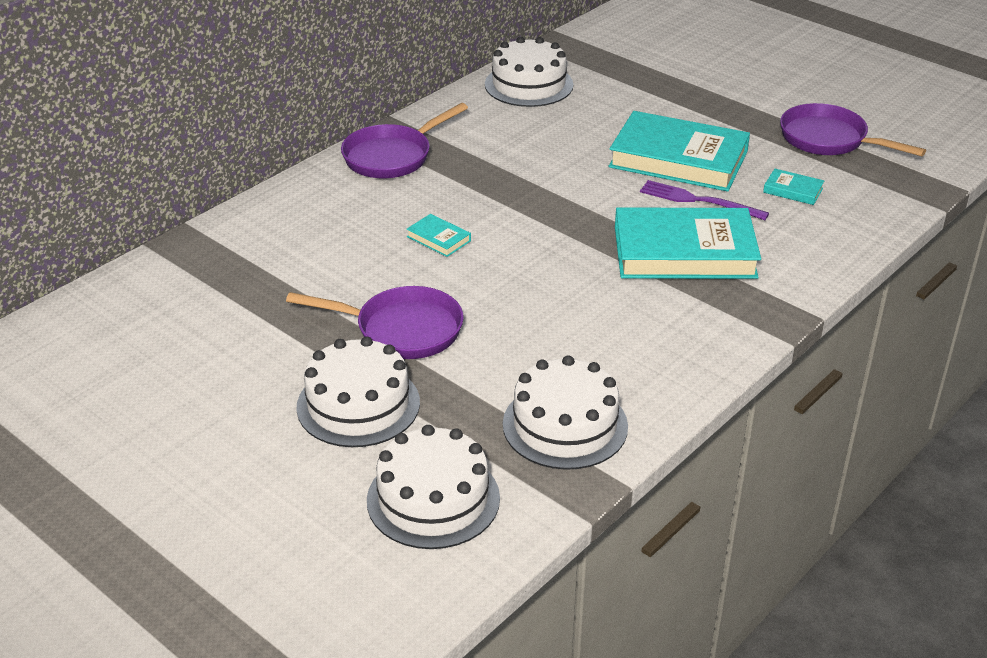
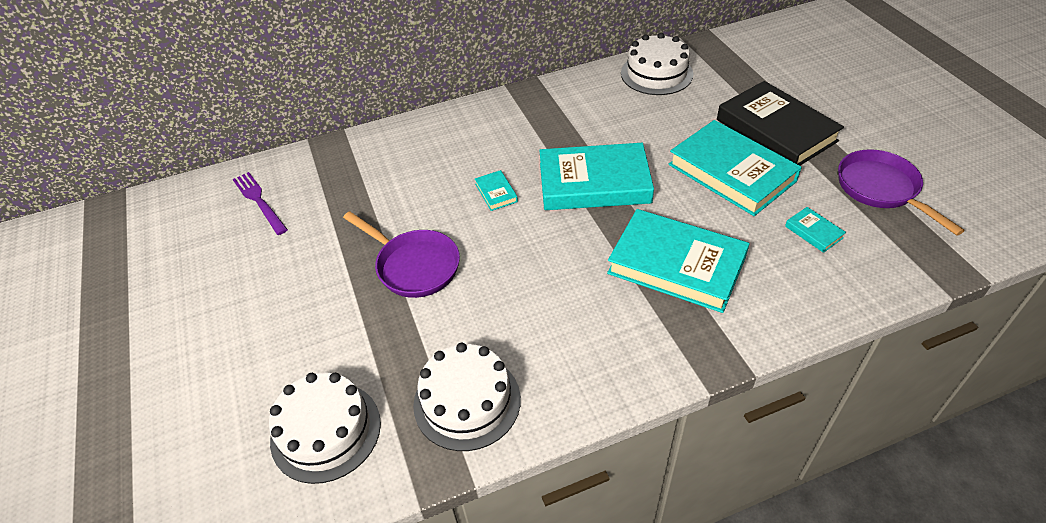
camera: 30 degrees right, 10 degrees up
(358, 404) = (338, 322): white cake -> none
(392, 156) = (513, 111): purple pan -> none
(542, 202) = (594, 183): none -> turquoise book
(694, 111) = (776, 130): none -> black book
(699, 201) = (722, 218): purple fork -> purple fork (259, 201)

